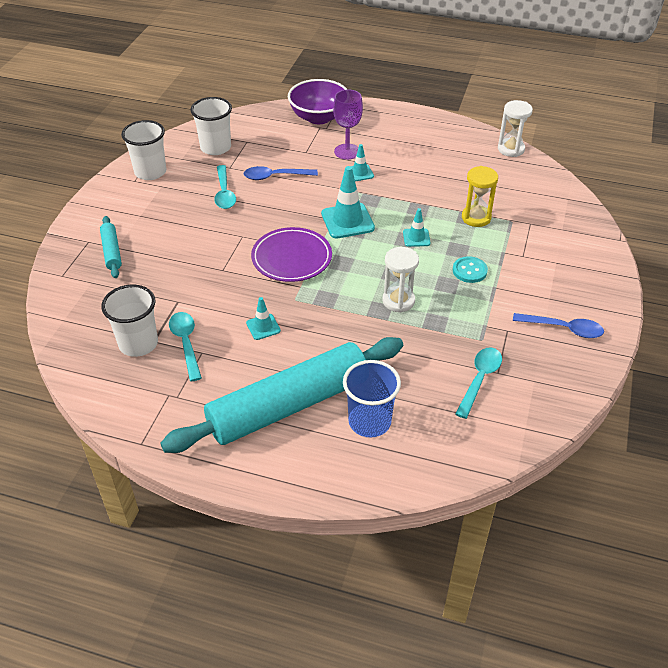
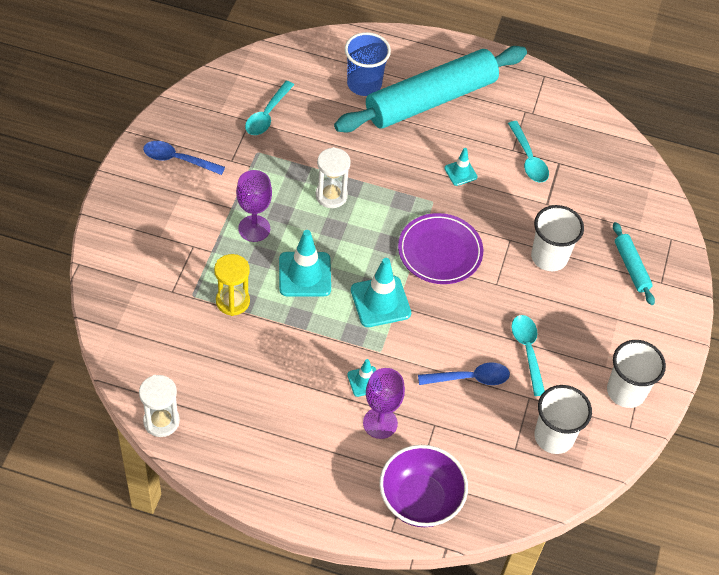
camera: 175 degrees right, 10 degrees up
(138, 343) = (571, 160): white cup -> white cup (549, 257)
(416, 238) = (305, 274): turquoise traffic cone -> turquoise traffic cone, size x1.82
(469, 271) = (254, 228): turquoise button -> purple goblet

